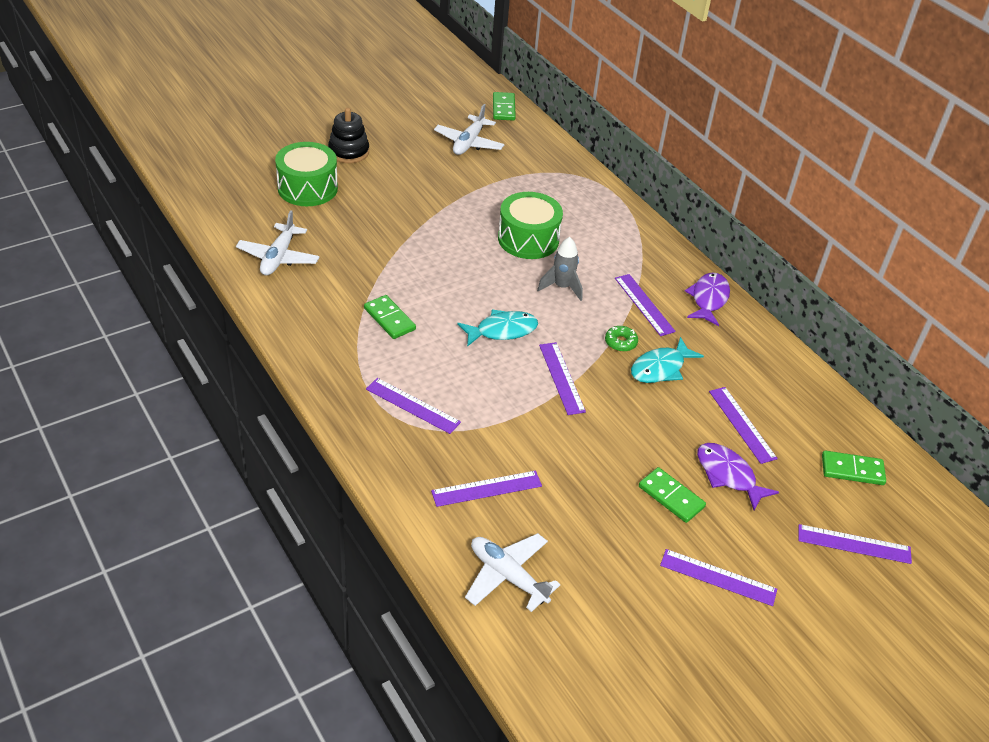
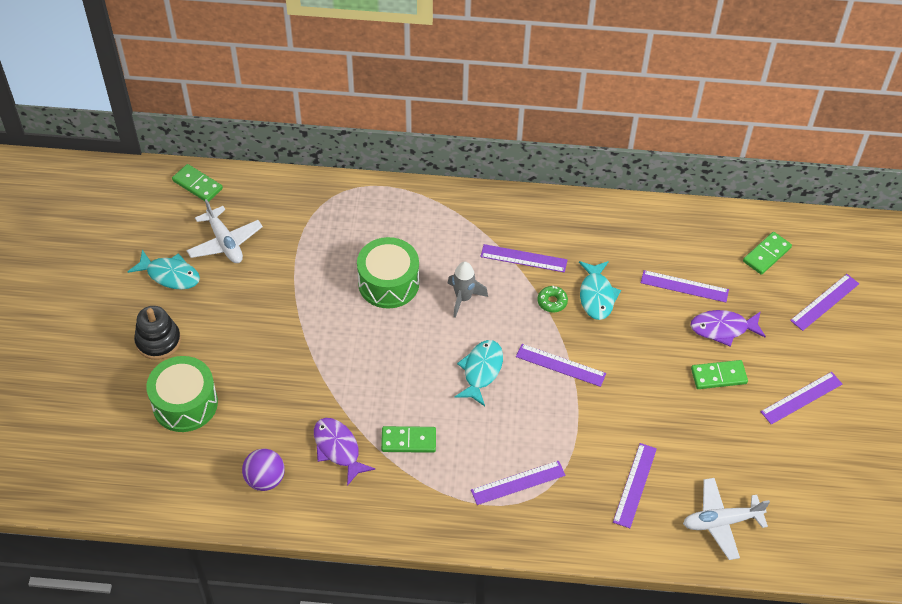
camera: 50 degrees left, 10 degrees up
(278, 257) = (265, 479): white plane -> purple ball
(411, 131) = (170, 275): none -> turquoise fish
(708, 299) = (549, 214): purple fish -> purple fish (338, 449)

